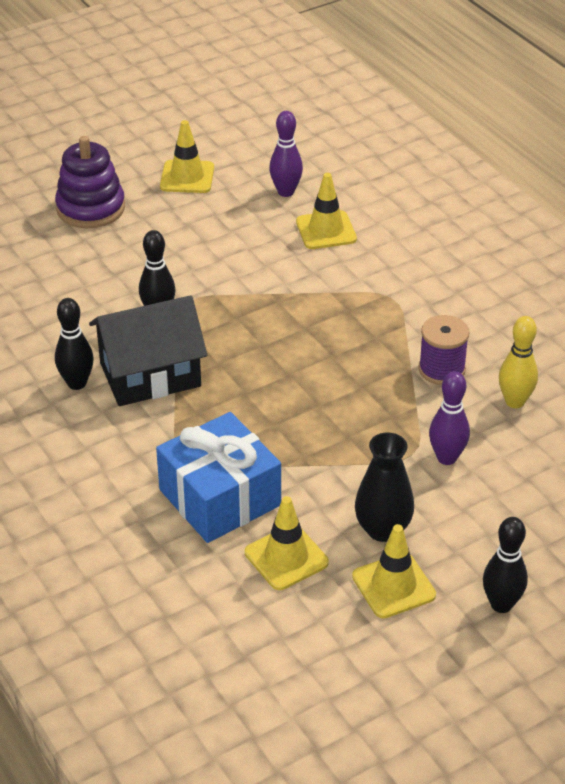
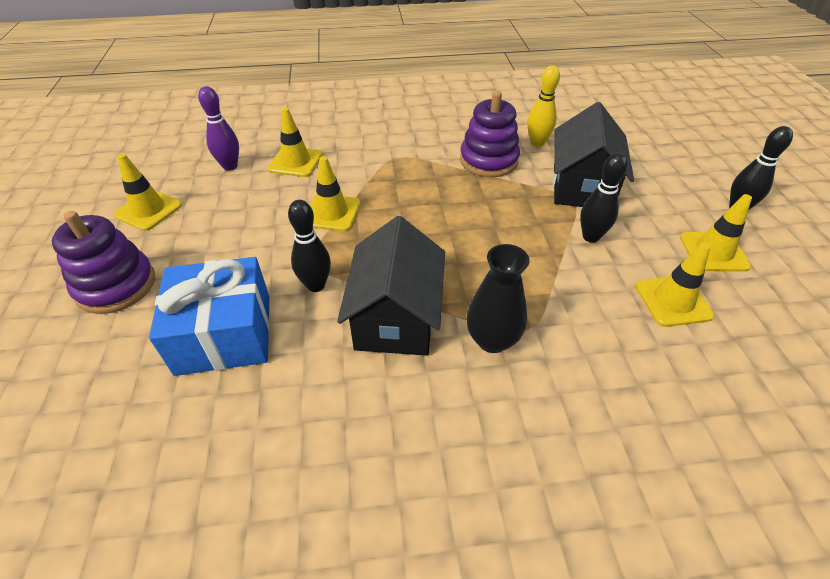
camera: 65 degrees left, 5 degrees up
(77, 383) = (372, 380): black bowling pin -> black bowling pin (590, 237)
(219, 497) = (586, 320): blue gift -> blue gift (224, 334)
(261, 286) = (331, 213): none -> yellow traffic cone
(383, 529) = (650, 238): black vase -> black vase (492, 340)
(441, 369) = (488, 160): purple spool -> purple stacking toy
(446, 458) = (581, 186): purple bowling pin -> black house

